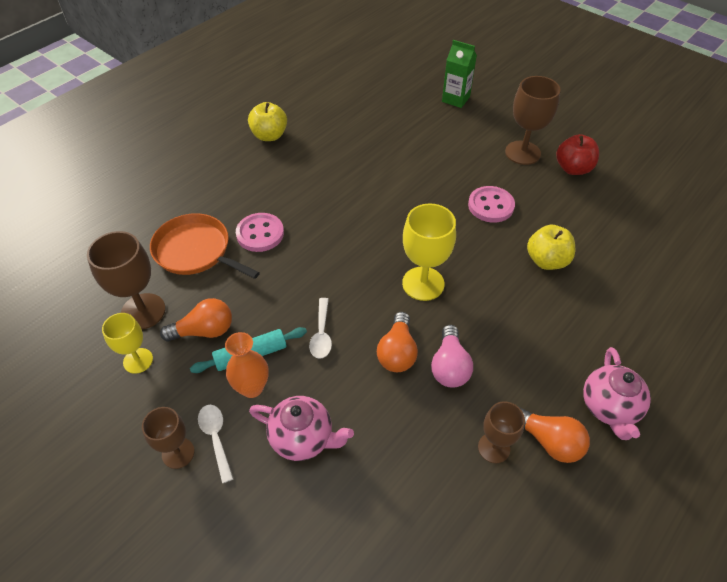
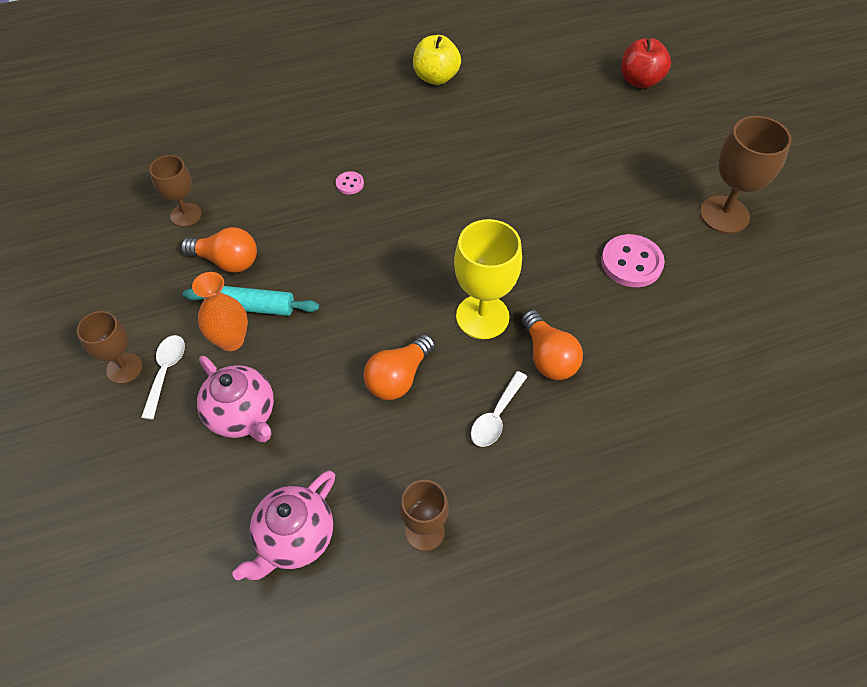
camera: 30 degrees right, 5 degrees up
(138, 360) = (149, 261): yellow goblet -> none
(143, 311) = (186, 215): brown goblet -> brown goblet, size x0.63
(196, 251) = (274, 174): orange pan -> none
(260, 234) = (349, 184): pink button -> pink button, size x0.49
(321, 334) = (335, 319): white spoon -> white spoon (496, 416)
(449, 366) = (442, 421): pink light bulb -> none
(455, 99) = (689, 114): green carton -> none
(546, 260) = (650, 358): yellow apple -> none
(548, 441) = (490, 558): orange light bulb -> orange light bulb (548, 357)
(573, 169) = (776, 262): red apple -> red apple (640, 81)
(609, 408) = (591, 562): pink teapot -> pink teapot (294, 539)

